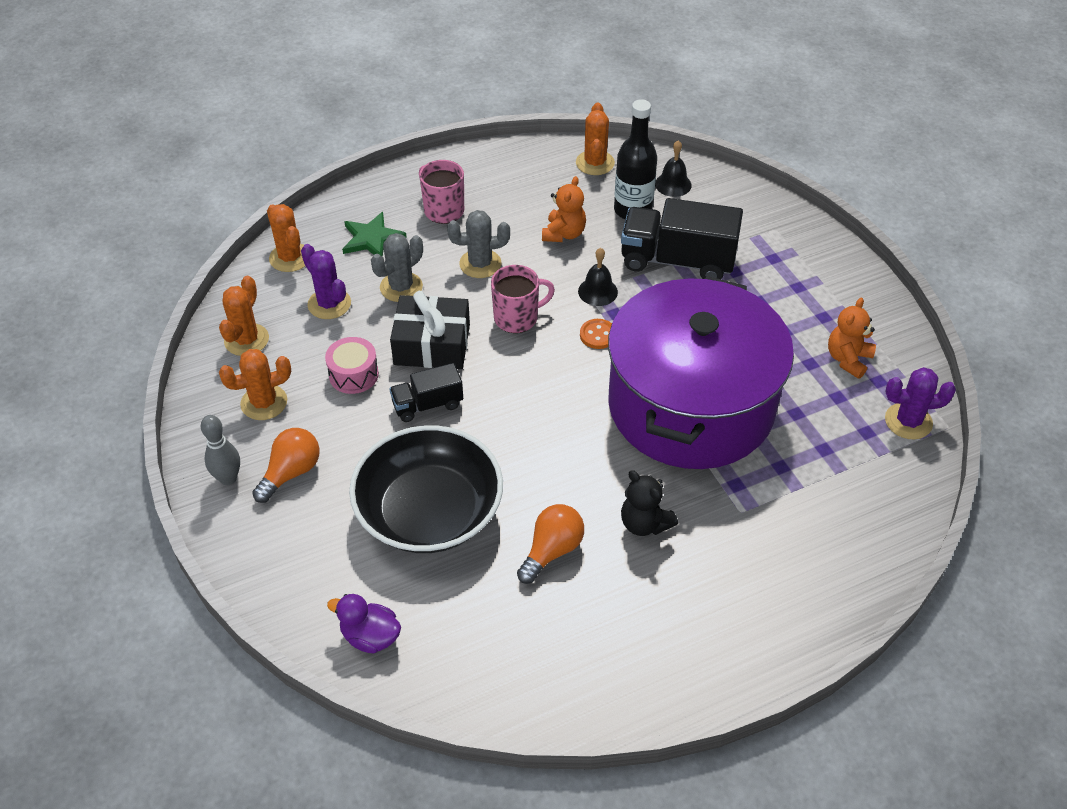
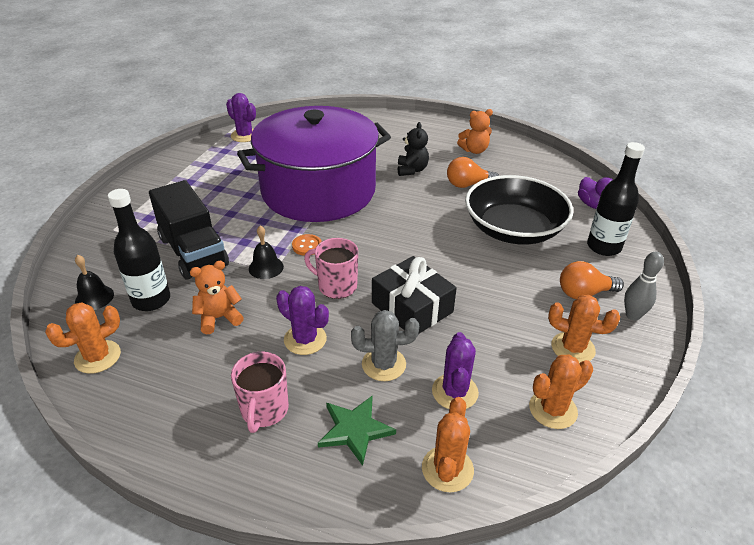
camera: 135 degrees left, 10 degrees down
(310, 560) = (603, 247): none -> black bottle
(353, 374) = (488, 324): pink drum -> none
(427, 404) = (457, 276): black truck -> none
(480, 264) = (305, 339): grey cactus -> purple cactus
(848, 359) = (218, 163): orange teddy bear -> orange teddy bear (474, 150)

